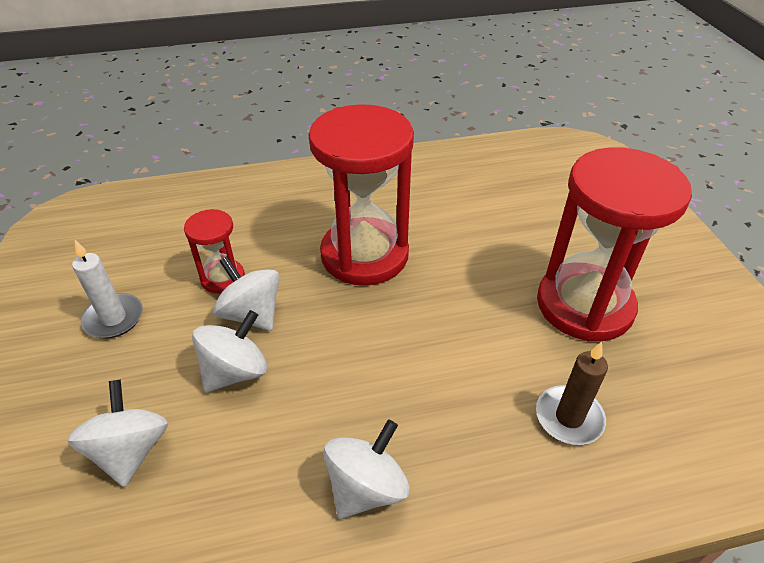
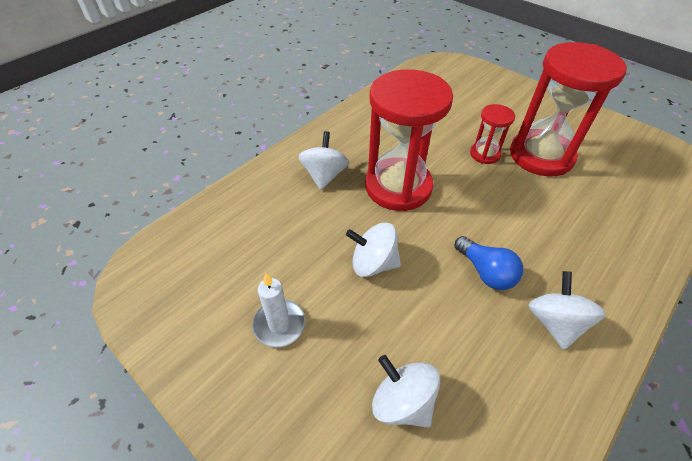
camera: 35 degrees left, 5 degrees up
(222, 278) = (325, 251): red hourglass -> red hourglass (484, 154)
(235, 371) = (407, 306): white spinning top -> white spinning top (324, 175)
(354, 389) = (486, 272): none -> blue light bulb
(569, 417) = (598, 220): brown candle -> none

